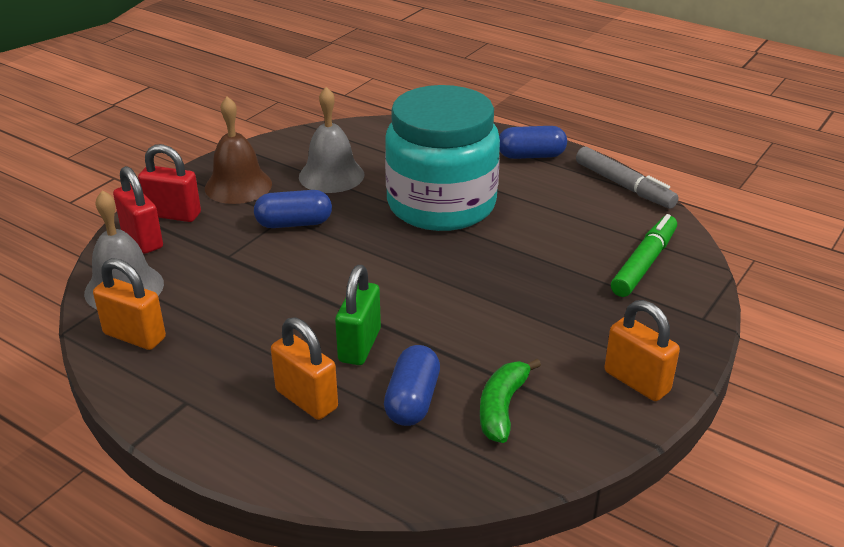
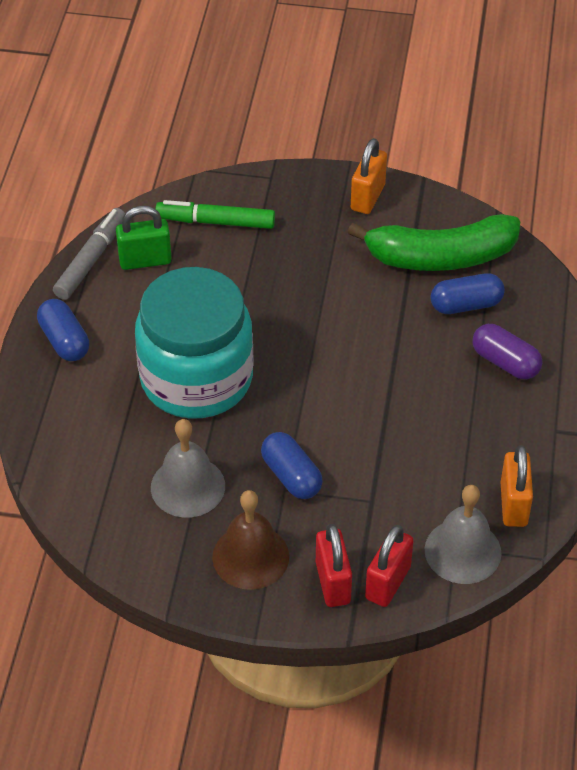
camera: 115 degrees left, 15 degrees up
(306, 399) = (505, 362): orange padlock -> purple capsule
(359, 345) = (429, 357): green padlock -> green padlock (145, 260)
(502, 407) = (440, 257): green banana -> green banana, size x1.89

